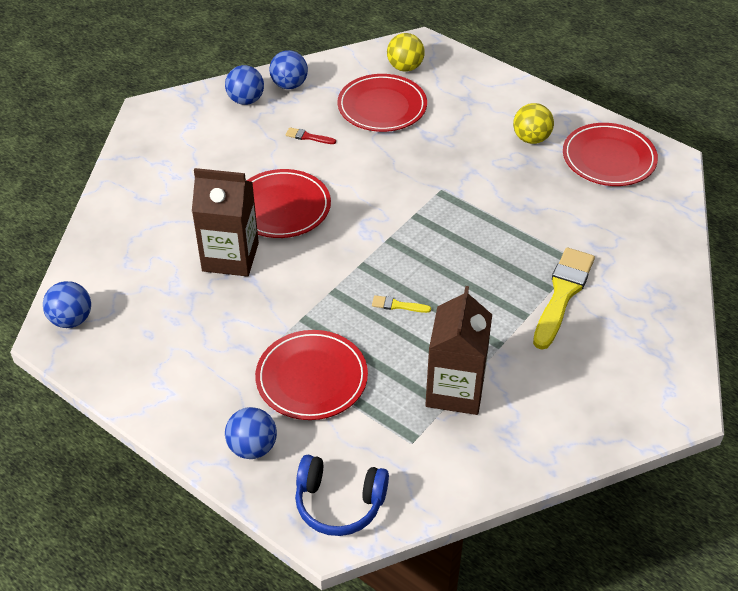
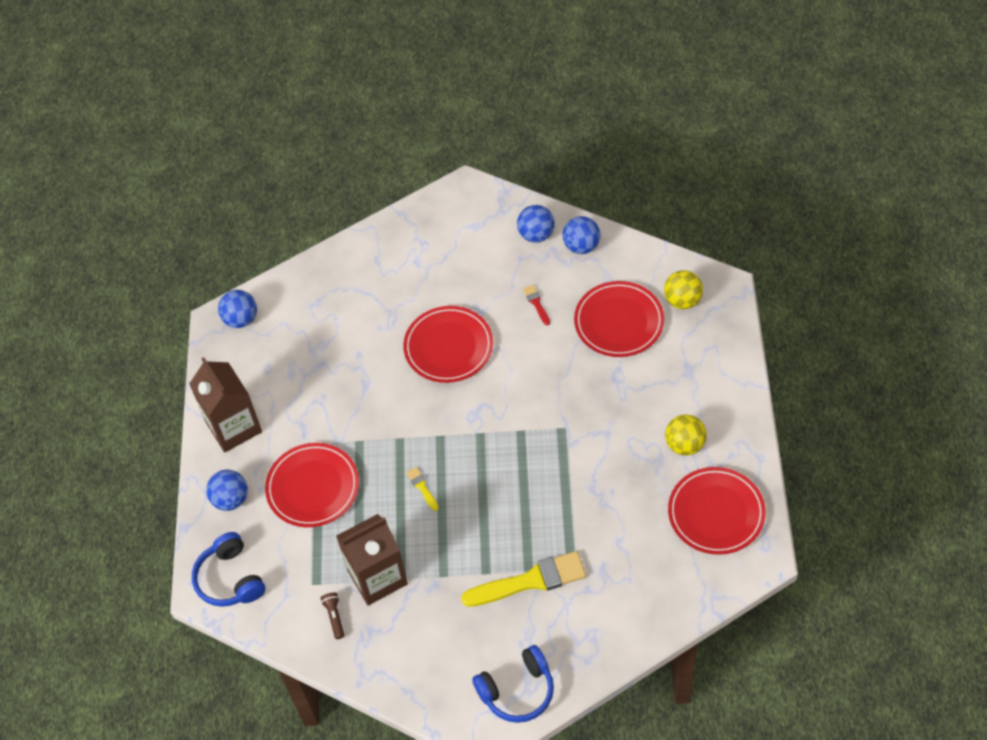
camera: 55 degrees right, 10 degrees up
(230, 257) = (373, 356): brown carton -> brown carton (234, 427)
(465, 447) = (334, 617): none -> brown flashlight
(662, 365) = (517, 690): none -> blue headphones

